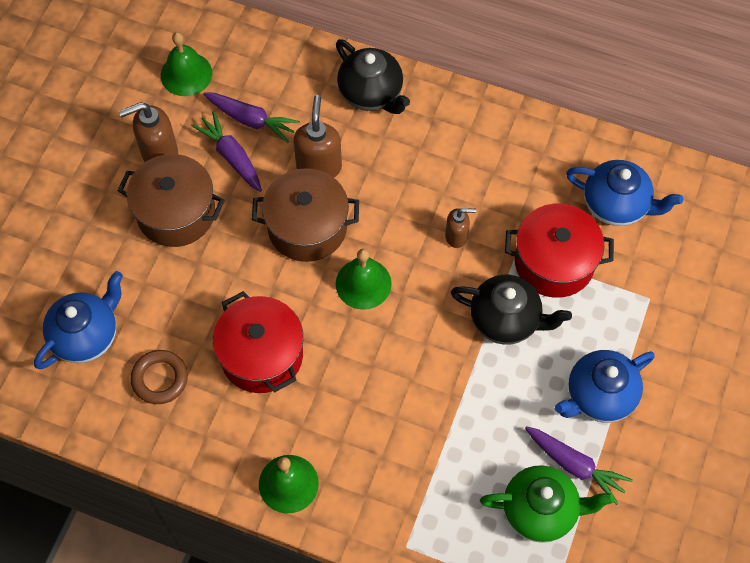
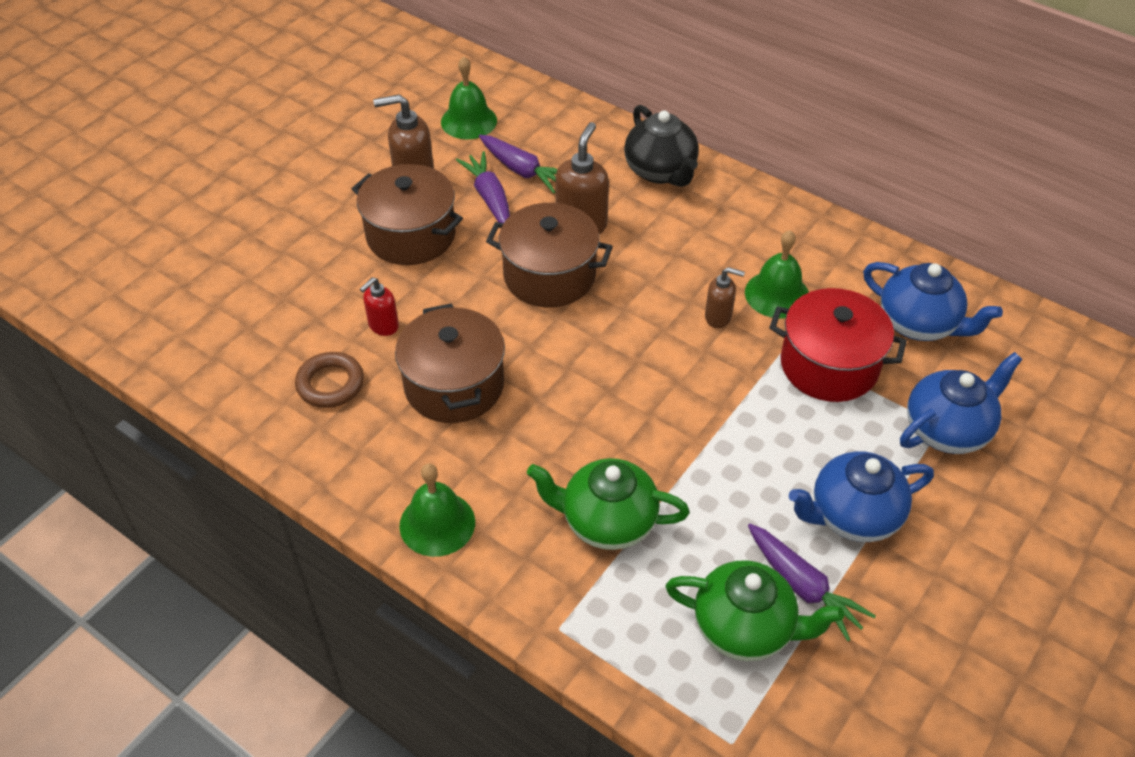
camera: 15 degrees right, 15 degrees down
(86, 335) = (268, 326): blue teapot -> blue teapot (947, 430)
(184, 312) = (383, 326): none -> red soap dispenser
(261, 355) = (454, 385): red pot -> brown pot
(363, 283) = (595, 340): green bell -> green bell (777, 294)
(417, 448) = (607, 521): none -> green teapot
(506, 320) = (755, 411): black teapot -> none

